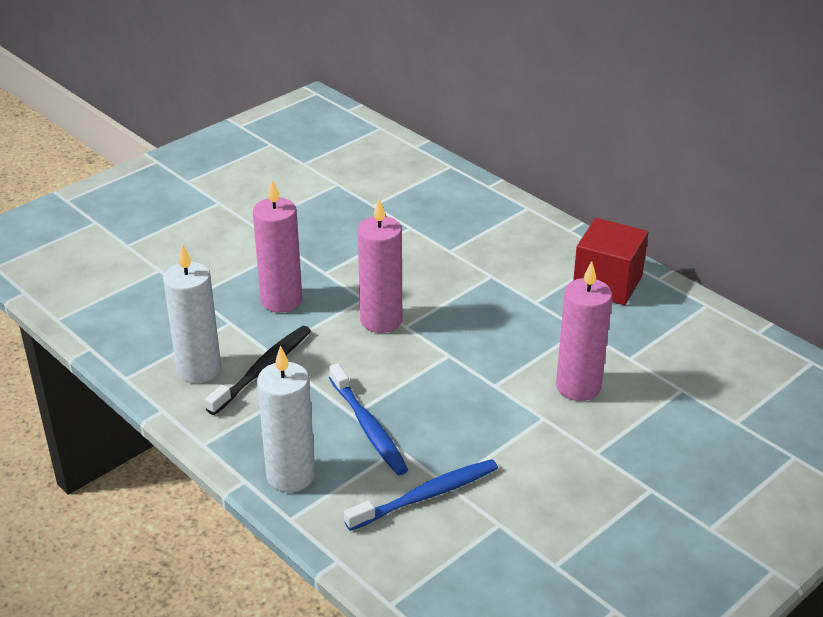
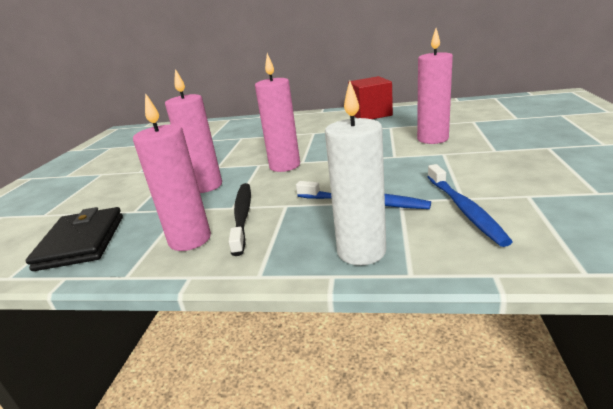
camera: 35 degrees left, 10 degrees down
(127, 311) = (81, 242): none -> black wallet
(199, 369) = (190, 239): white candle -> pink candle
(425, 496) = (464, 209): blue toothbrush -> blue toothbrush turned 150 degrees clockwise

